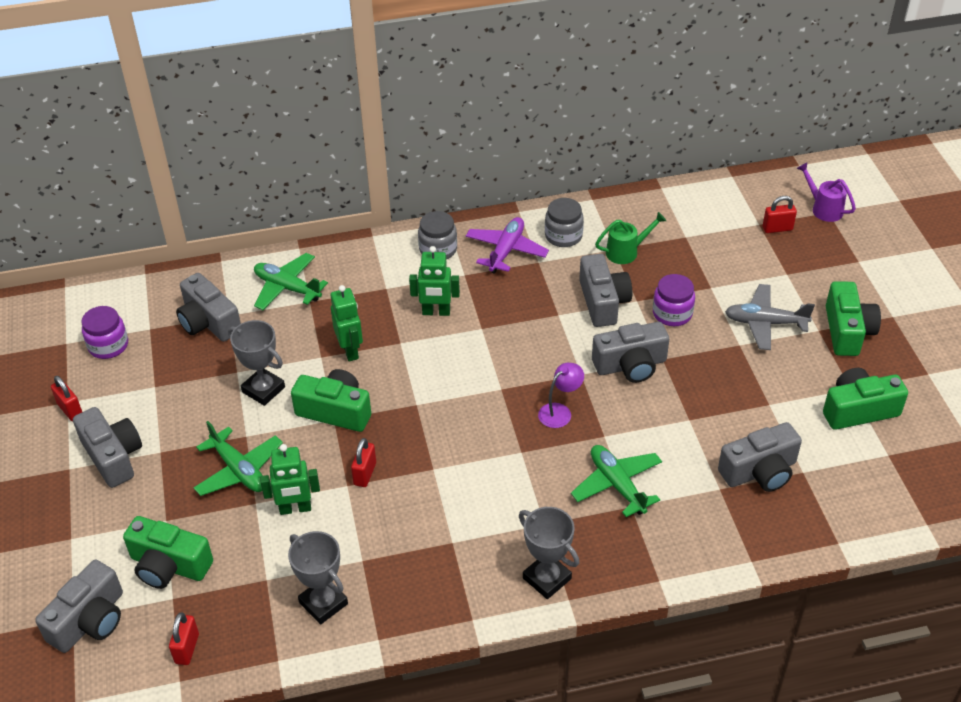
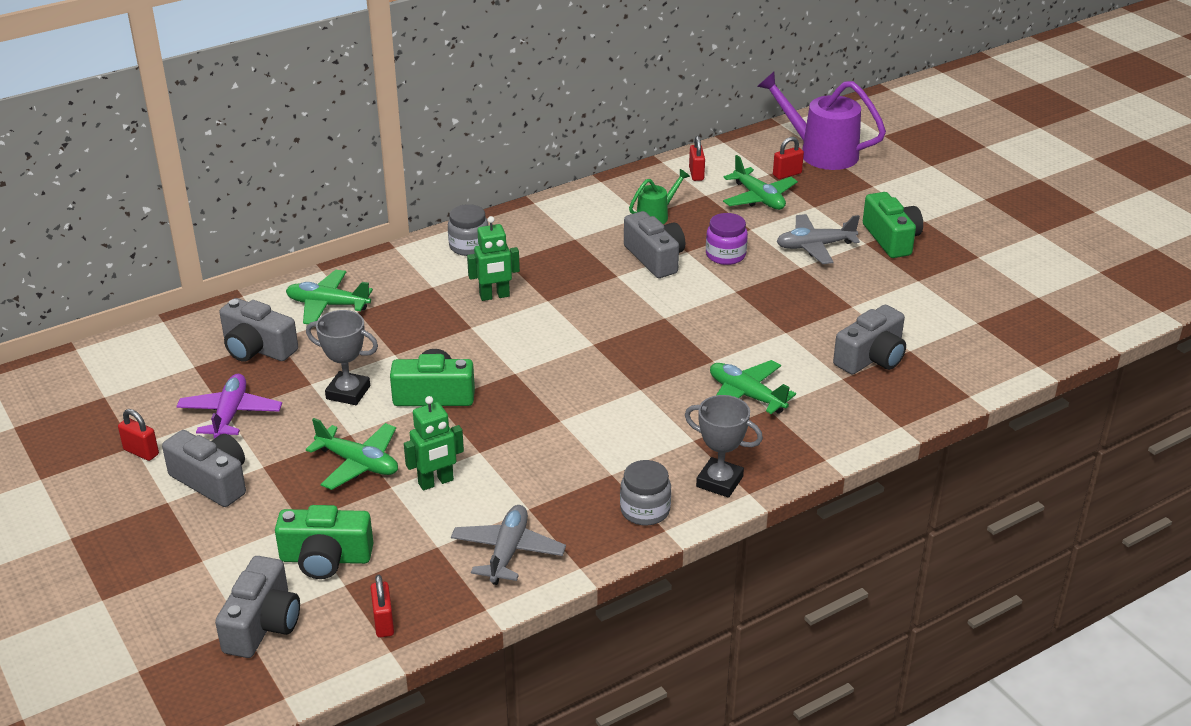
camera: 20 degrees left, 10 degrees down
(108, 345) = (155, 389): purple jar -> none
(323, 603) = (508, 552): grey trophy -> grey plane
(350, 350) = (423, 343): green robot -> none
(365, 474) = (493, 439): red padlock -> red padlock (696, 174)
(506, 251) = (538, 235): purple plane -> purple plane (230, 414)
(560, 411) = (660, 350): purple lamp -> none
(563, 236) = (588, 214): grey jar -> grey jar (645, 510)
(630, 365) = (708, 301): grey camera -> none
(736, 252) = (759, 198): none -> green plane
(823, 208) = (820, 152): purple watering can -> purple watering can, size x1.91
(858, 410) = (933, 295): green camera -> none

